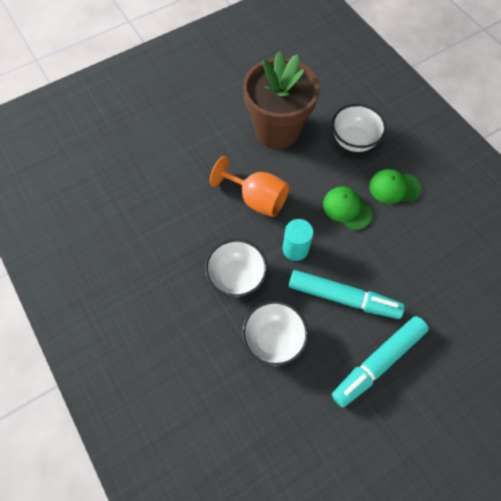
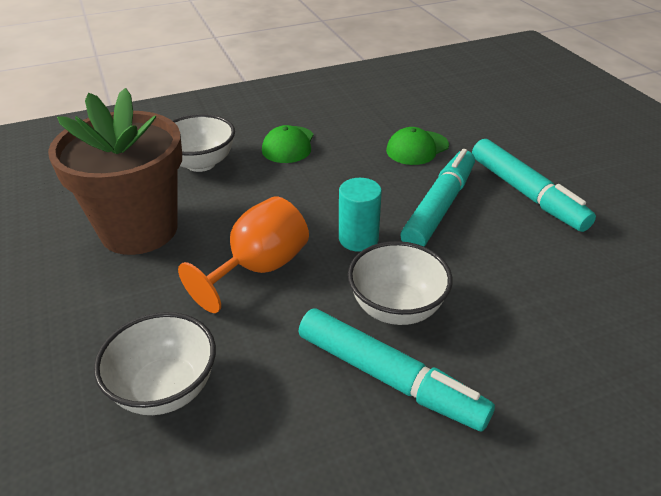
camera: 80 degrees left, 25 degrees down
(185, 278) = (389, 378): none -> turquoise marker
(273, 339) = (501, 279): white bowl -> white bowl (165, 389)
(346, 209) = (307, 185): green cap -> green cap (417, 148)

